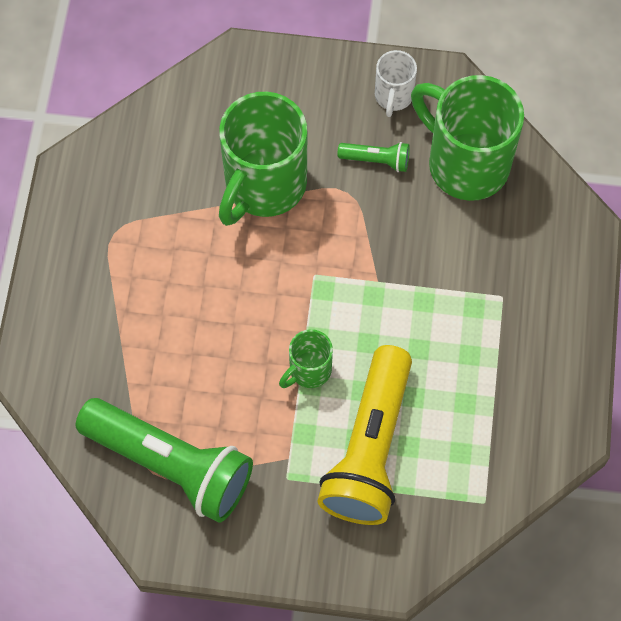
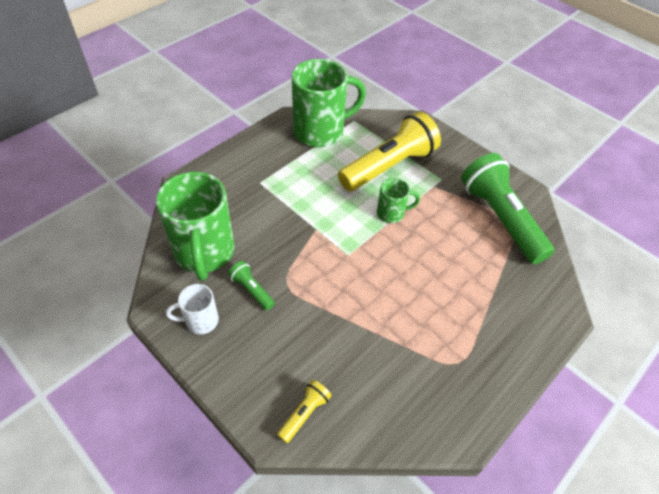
camera: 145 degrees left, 15 degrees down
(223, 88) = (304, 413): none -> yellow flashlight
(264, 185) = (334, 323): green mug -> green mug (320, 131)
(393, 96) = (200, 321): white mug -> white mug turned 150 degrees counterclockwise

